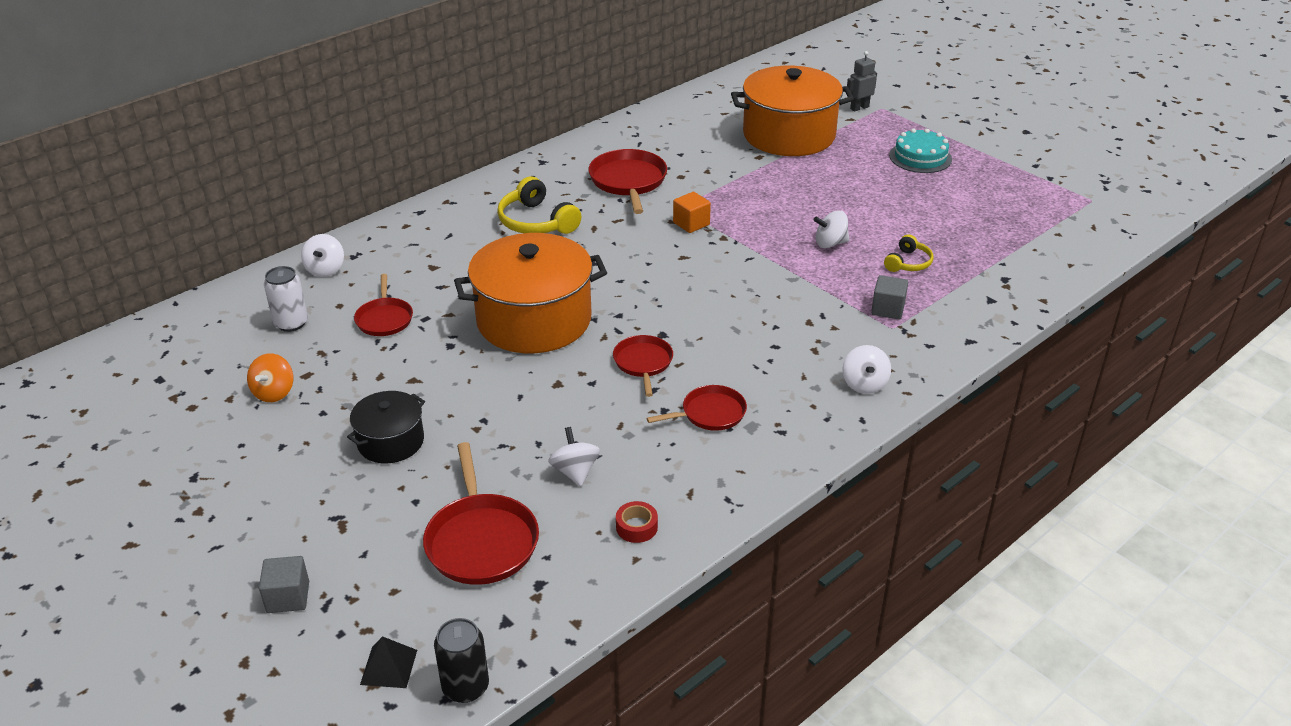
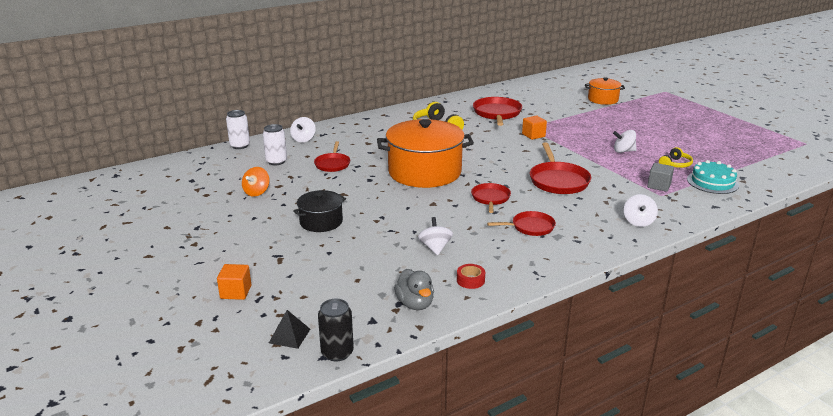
camera: 10 degrees right, 10 degrees down
(222, 295) = (240, 146): none -> white can
(288, 597) = (236, 292): grey cube -> orange cube
(481, 541) = (366, 277): red pan -> red pan (558, 181)
(563, 582) = (415, 304): none -> grey duck
(789, 135) = (603, 99): orange pot -> orange pot, size x0.51
(859, 108) = (650, 90): grey robot -> none
(920, 157) = (688, 115): turquoise cake -> turquoise cake (712, 182)

